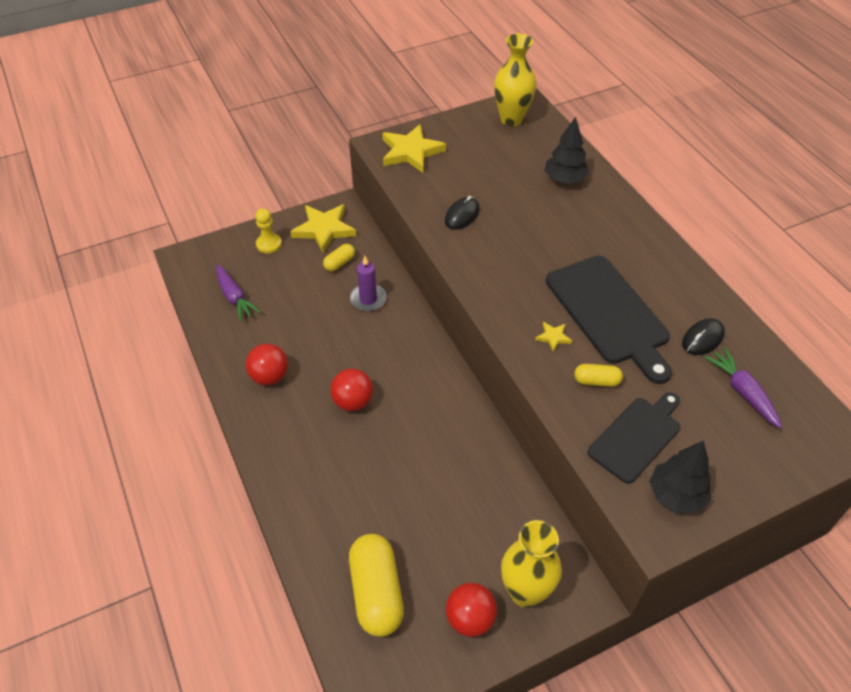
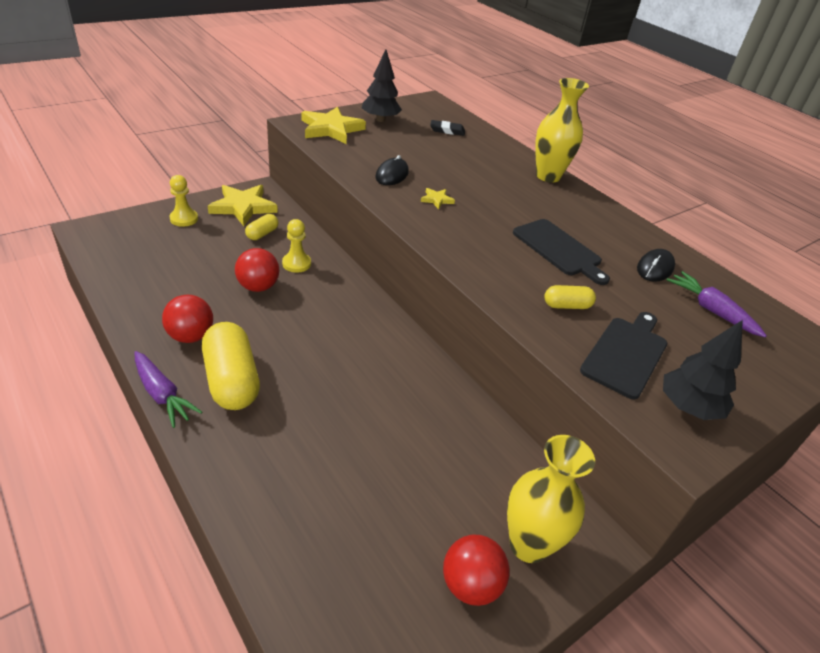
camera: 15 degrees left, 10 degrees down
(234, 297) = (146, 264): purple carrot -> purple carrot (162, 394)
(353, 402) = (291, 356): red ball -> red ball (258, 287)
(368, 299) = (296, 264): purple candle -> yellow pawn
(376, 592) = (347, 565): yellow capsule -> yellow capsule (232, 380)
(511, 119) = (422, 111): yellow vase -> yellow vase (548, 176)
(532, 149) = (447, 130): none -> black eraser
(553, 337) = (510, 269): yellow star -> yellow star (436, 200)
(564, 179) = (483, 151): black tree -> black tree (380, 119)
(609, 313) = (559, 249): black cutting board -> black cutting board, size x0.65

